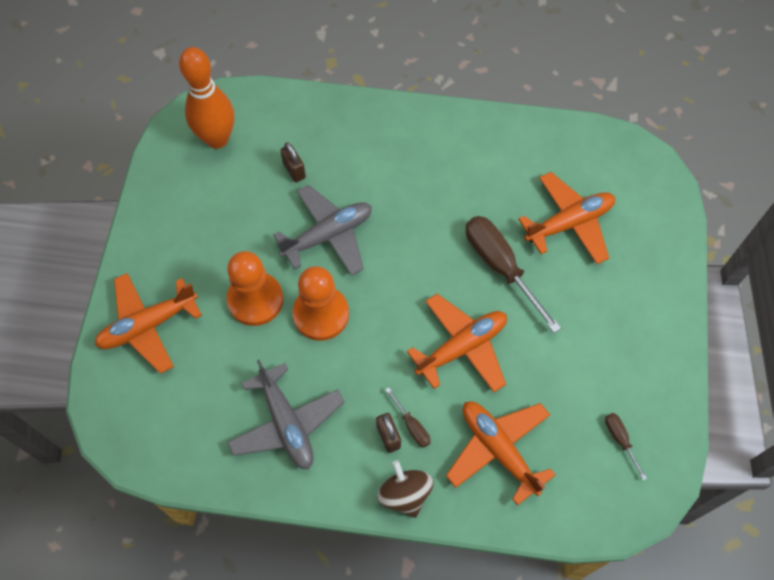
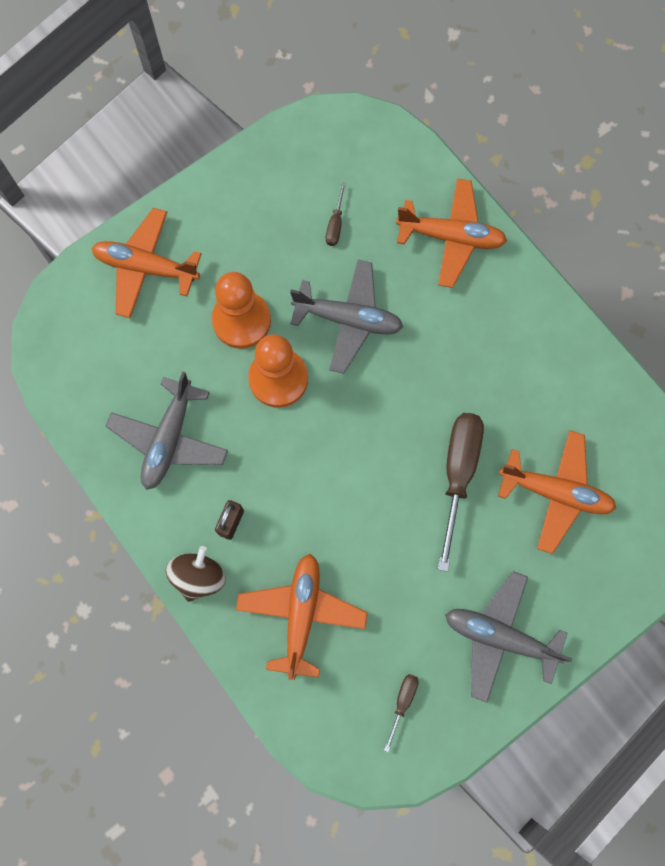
camera: 45 degrees right, 10 degrees up
(217, 139) = (343, 158): orange bowling pin -> none
(294, 170) = (377, 240): brown padlock -> none
(412, 426) = (256, 531): brown screwdriver -> brown screwdriver (335, 224)
(462, 347) = (357, 509): orange plane -> orange plane (451, 237)
(632, 340) = (500, 637): none -> grey plane

